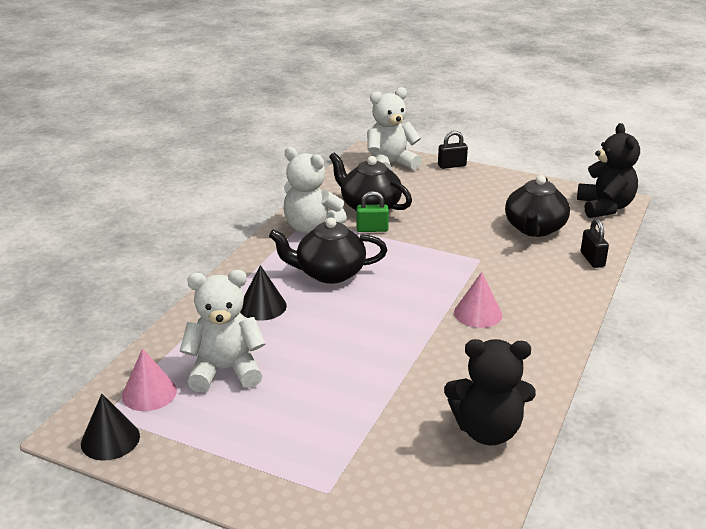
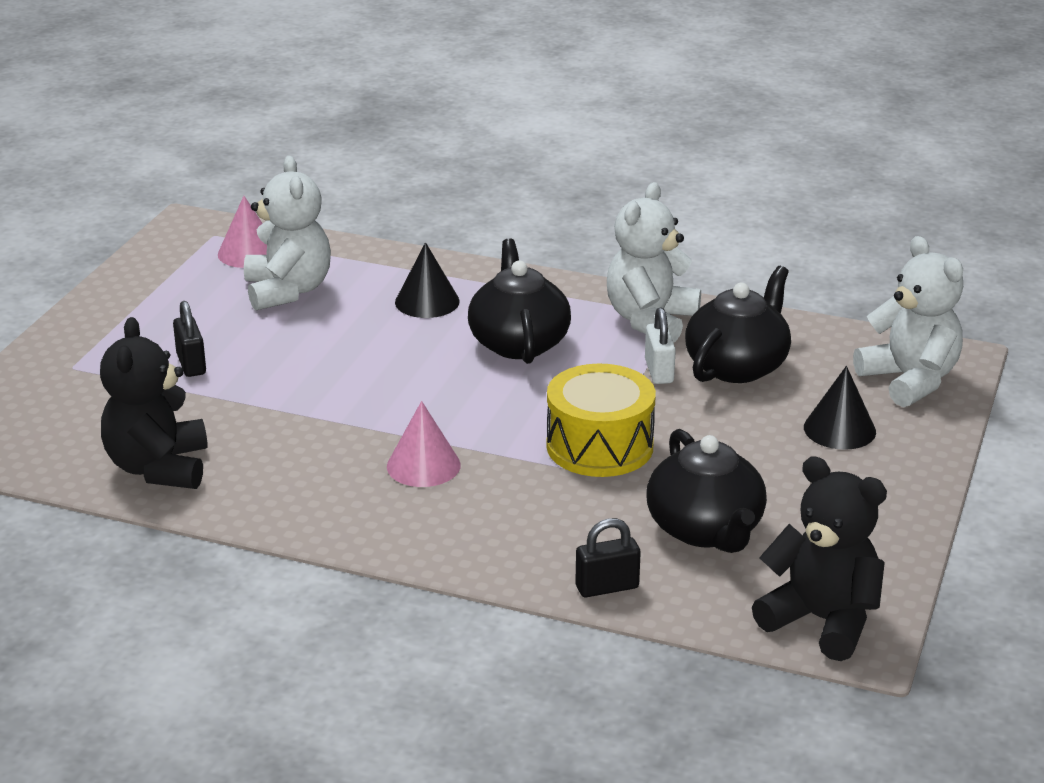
camera: 85 degrees right, 0 degrees up
(110, 439) = (173, 243): black cone -> black cone (839, 429)
(372, 229) = (659, 371): green padlock -> white padlock
(452, 165) = (937, 445): black padlock -> black padlock (191, 364)
(454, 253) = (599, 446): none -> yellow drum
(534, 229) = (706, 530): black teapot -> black teapot turned 120 degrees counterclockwise
(605, 207) = (822, 621): black teddy bear -> black teddy bear turned 135 degrees counterclockwise

